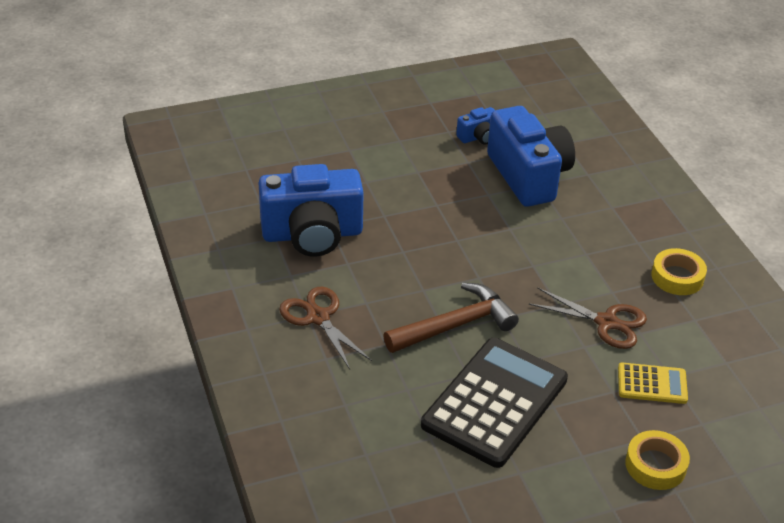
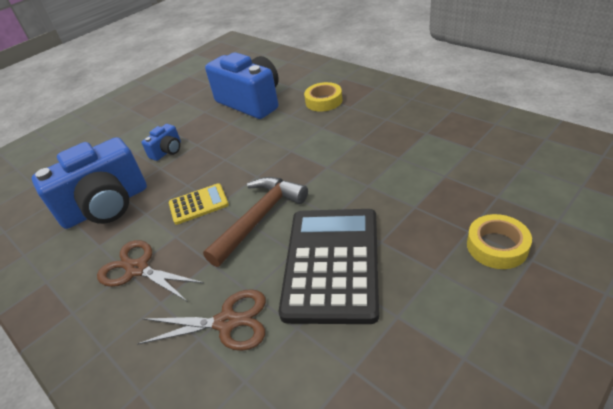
camera: 20 degrees left, 0 degrees up
(478, 137) = (204, 96): blue camera -> blue camera (167, 151)
(606, 322) = (370, 162): brown scissors -> brown scissors (227, 322)
(652, 384) = (437, 187): yellow calculator -> yellow calculator (198, 204)
(677, 277) = (392, 114): yellow tape -> yellow tape (323, 101)

